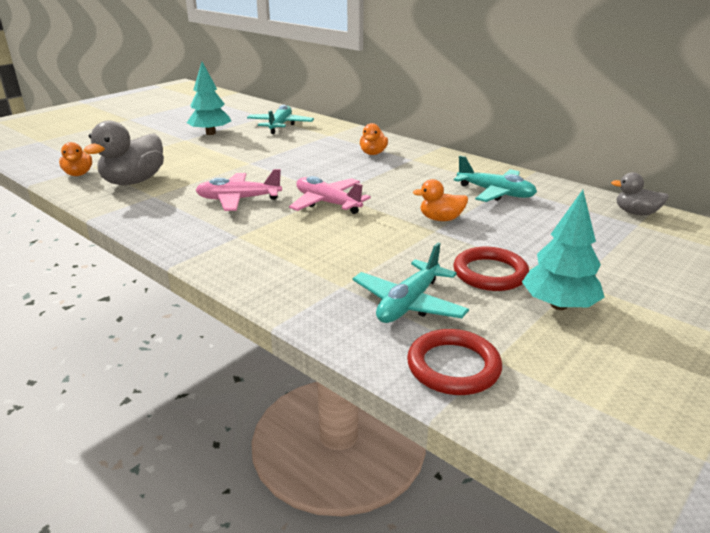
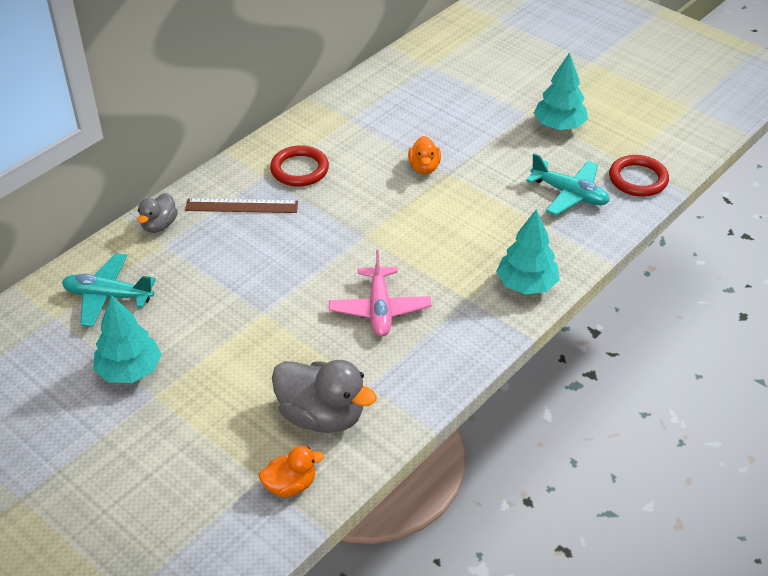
camera: 90 degrees left, 15 degrees up
(249, 267) = (526, 285): none -> turquoise tree
(327, 203) = (389, 240): pink plane -> none
(373, 153) = (241, 206): orange duck -> brown ruler
(490, 273) = (519, 151): red ring -> red ring (299, 169)
(495, 193) = (365, 129): turquoise plane -> none
(636, 213) = (408, 61): grey duck -> grey duck (159, 225)

